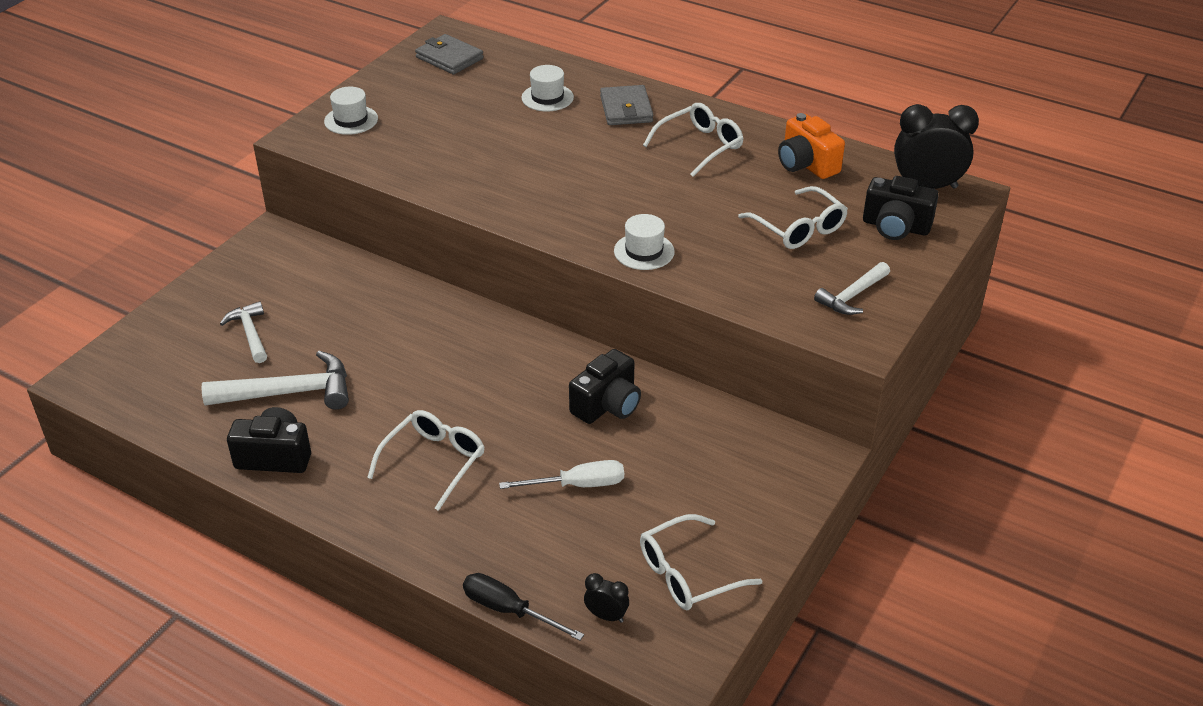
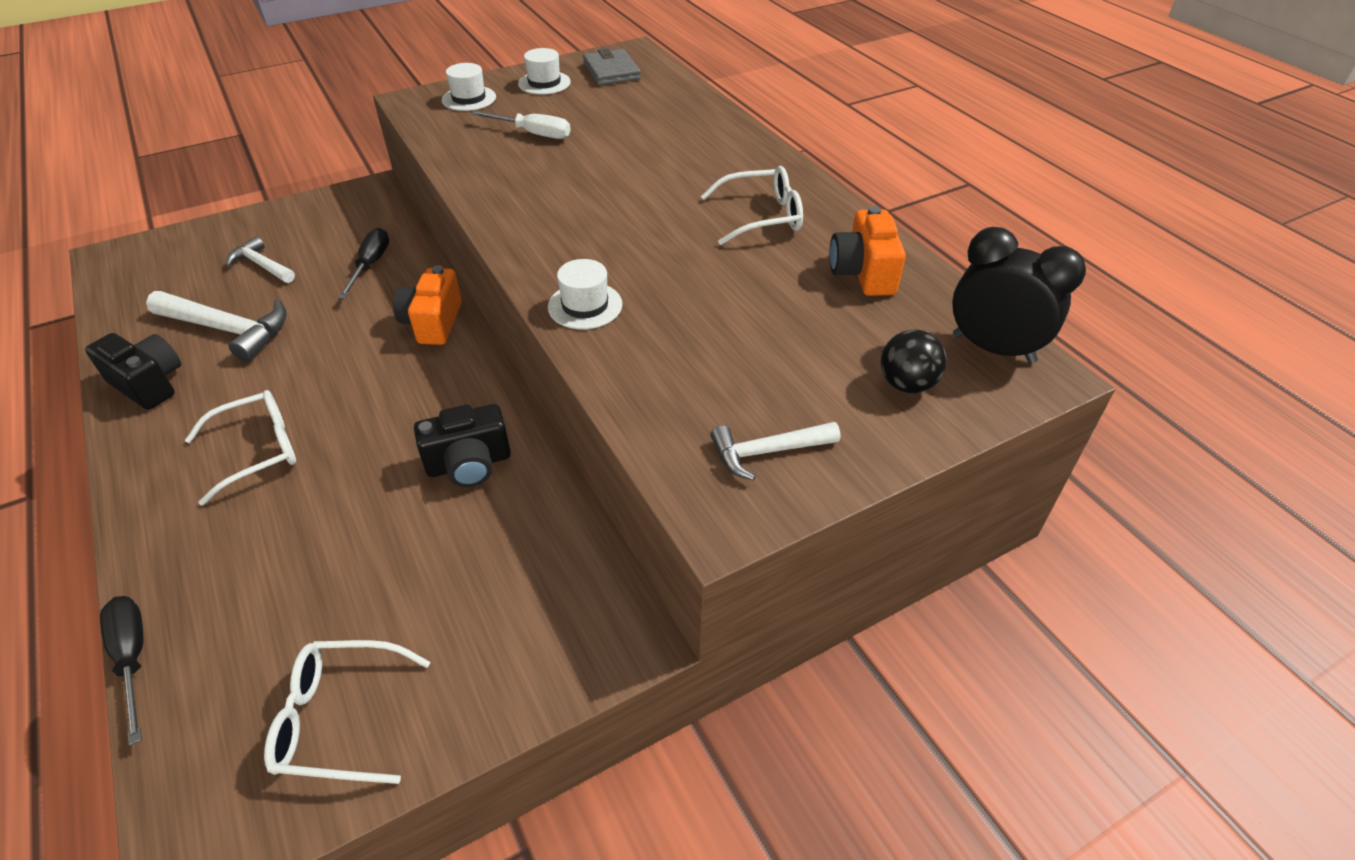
camera: 30 degrees right, 5 degrees up
(250, 333) = (262, 265): white hammer -> white hammer turned 60 degrees counterclockwise
(353, 298) = (370, 265): none -> black screwdriver
(464, 323) = (433, 323): none -> orange camera
(547, 97) = (659, 127): white hat -> white hat (544, 83)
(578, 485) = (350, 542): white screwdriver -> white screwdriver (533, 133)
(606, 616) = (207, 724): black clock -> none
(626, 109) = (723, 159): grey wallet -> none
(799, 228) = (782, 343): white glasses -> none
(895, 227) = (906, 384): black camera -> black ball

